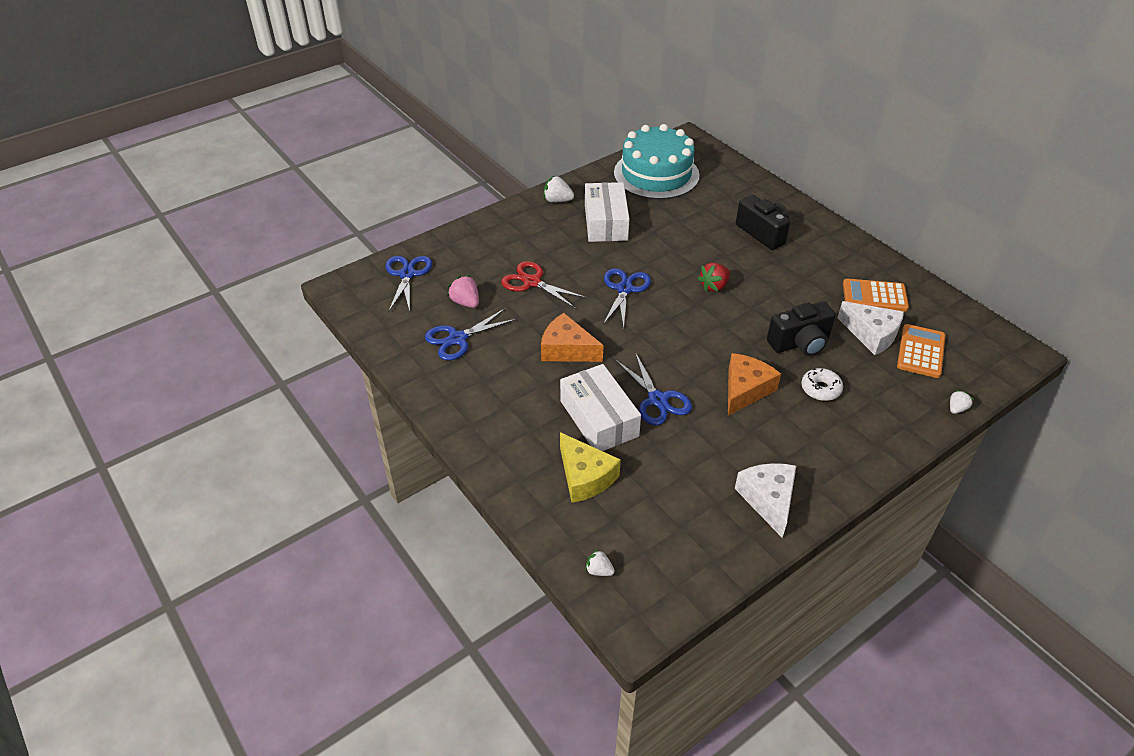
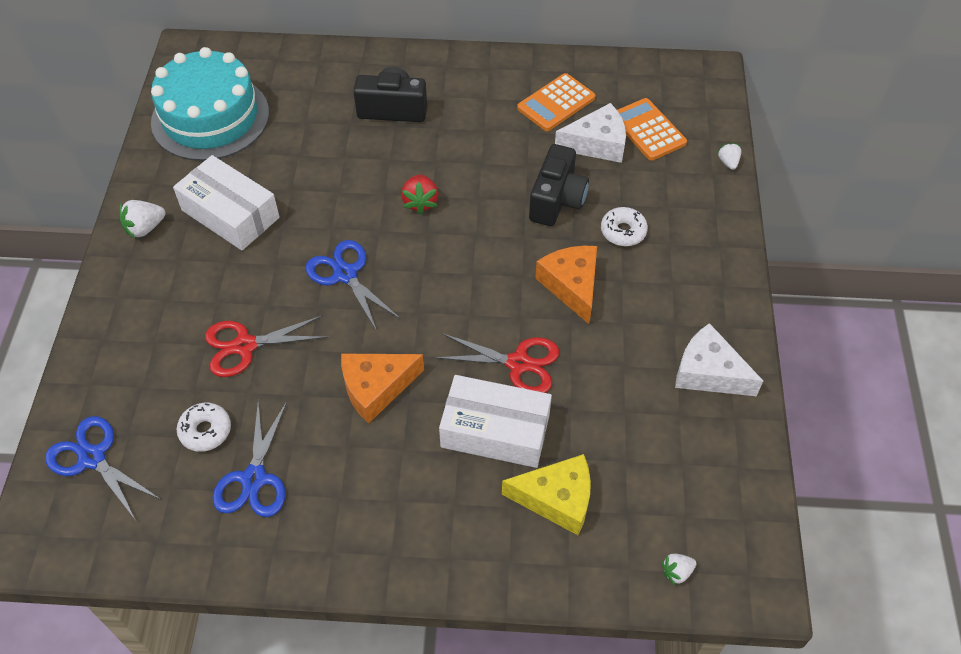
camera: 50 degrees left, 10 degrees up
(465, 302) = (205, 431): pink strawberry -> white donut
(657, 400) = (518, 363): blue scissors -> red scissors

